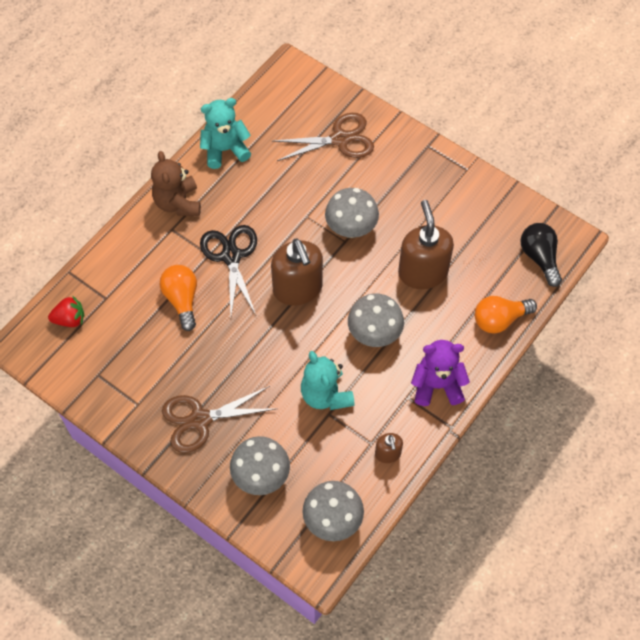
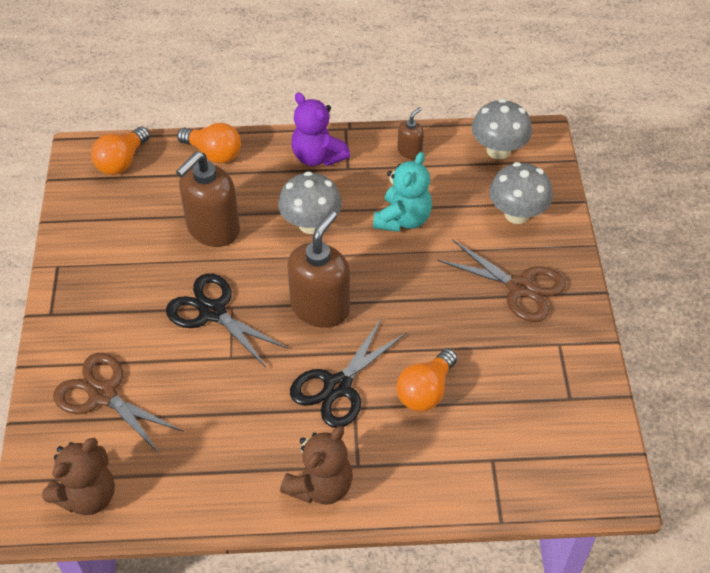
camera: 130 degrees left, 10 degrees down
(70, 319) = (546, 472): red strawberry -> none
(225, 150) = (209, 495): turquoise teddy bear -> none
(279, 98) = (88, 495): none -> brown teddy bear
(351, 228) = (212, 311): grey mushroom -> black scissors
(539, 258) = (122, 161): black light bulb -> orange light bulb

